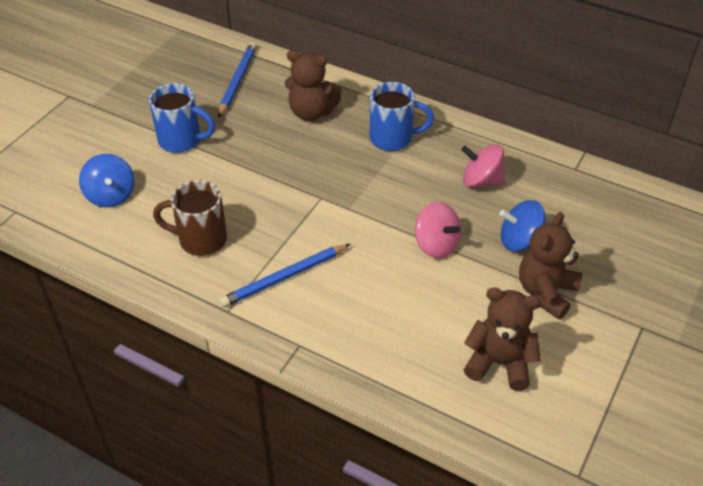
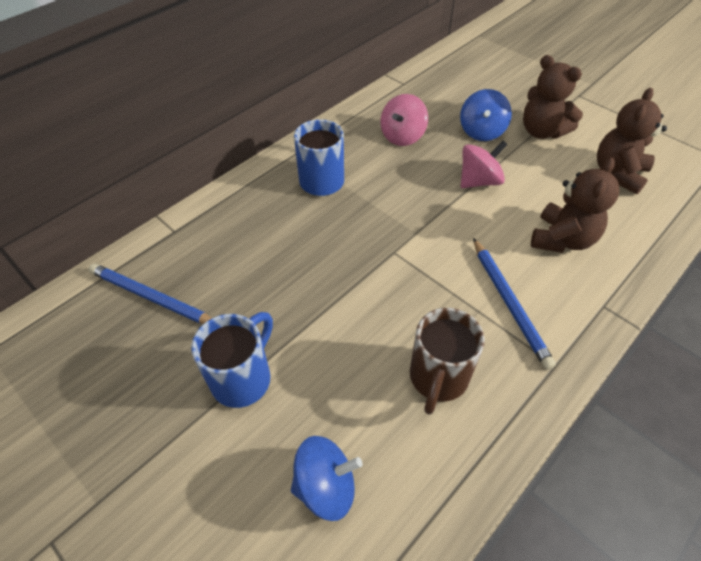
camera: 75 degrees left, 5 degrees up
(311, 112) = (251, 236): brown teddy bear -> brown teddy bear (562, 239)

